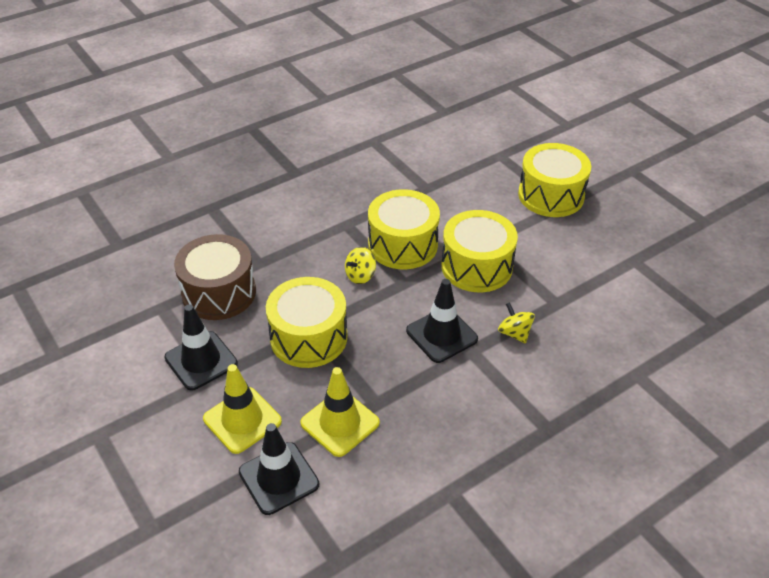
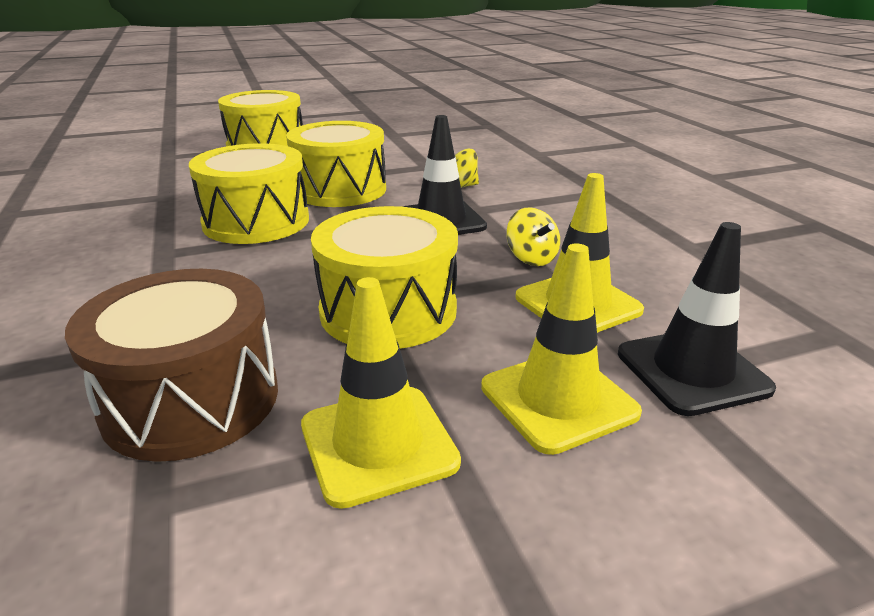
camera: 75 degrees left, 15 degrees down
(201, 361) = (378, 444): black traffic cone -> yellow traffic cone
(360, 276) = (288, 255): yellow spinning top -> yellow spinning top (531, 258)

